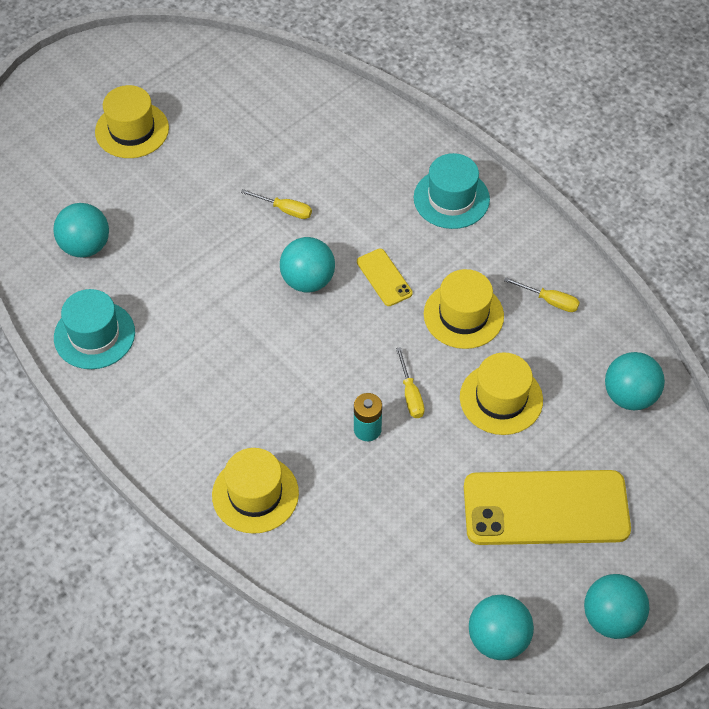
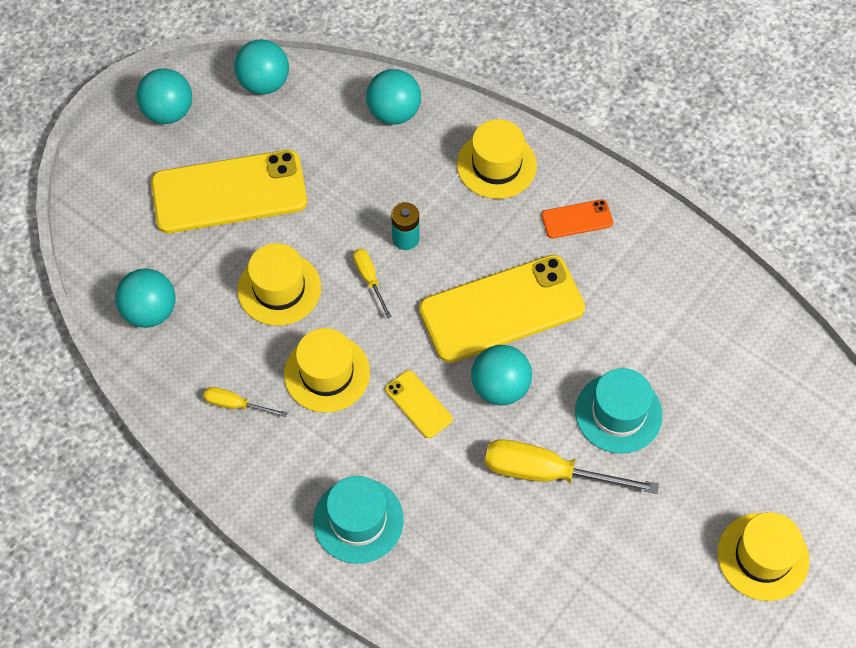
camera: 170 degrees right, 5 degrees up
(85, 246) = (752, 390): turquoise ball -> turquoise ball (394, 112)
(94, 335) = (701, 291): turquoise hat -> turquoise hat (618, 413)
(189, 422) = (577, 219): none -> orange phone
(285, 210) = (547, 473): yellow screwdriver -> yellow screwdriver, size x1.97
(288, 347) = (501, 309): none -> yellow phone

